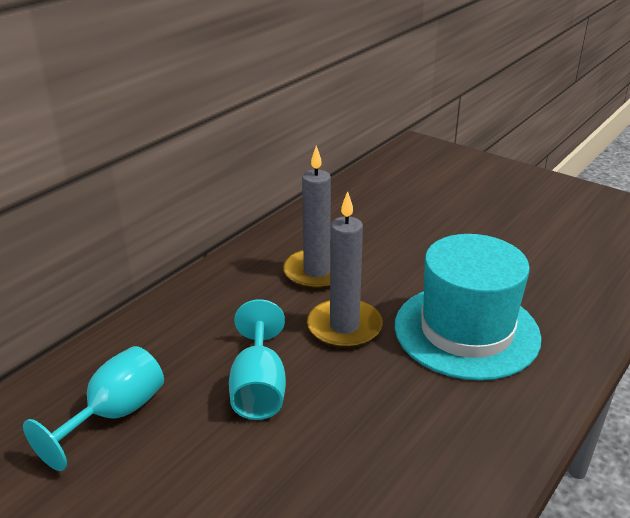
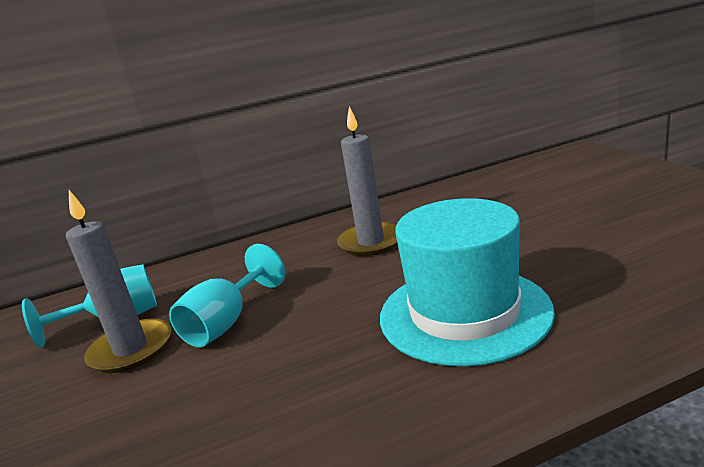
camera: 35 degrees right, 10 degrees down
(344, 327) = (347, 288): grey candle -> grey candle (131, 349)

